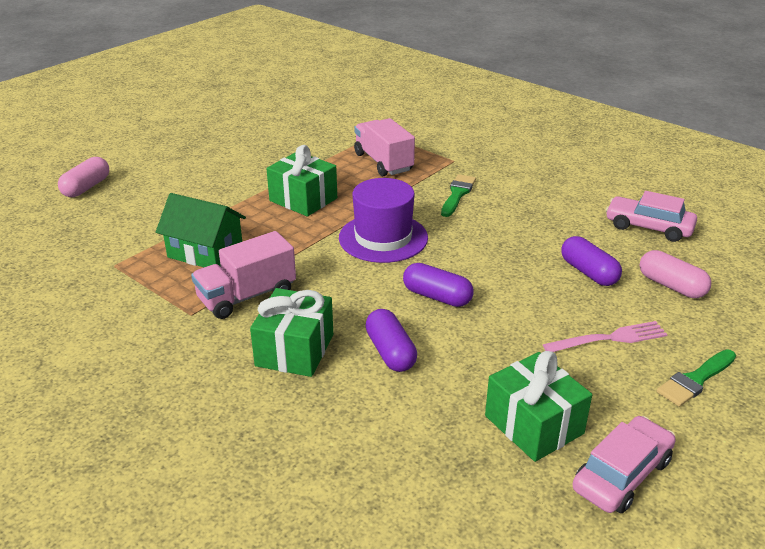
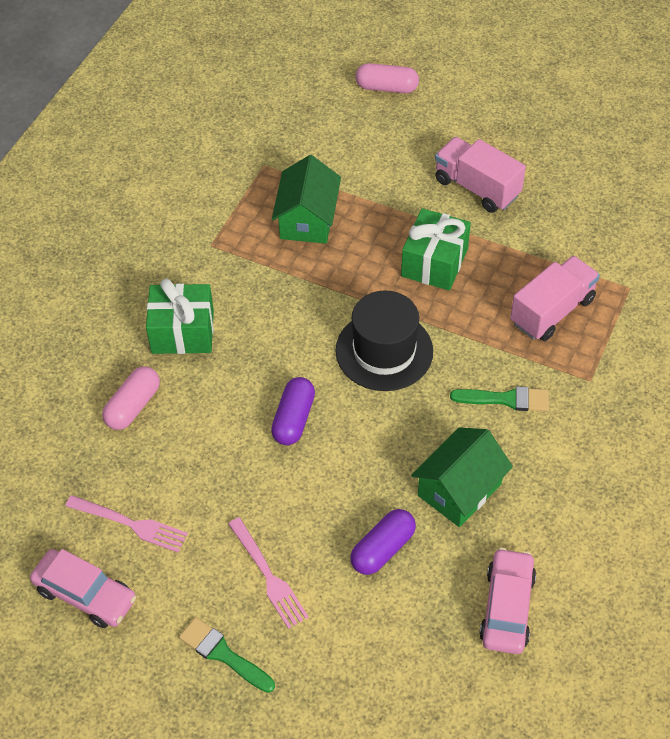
camera: 75 degrees right, 20 degrees up
(247, 296) = (248, 274): pink truck -> pink truck (477, 187)
(383, 238) = (384, 351): purple hat -> black hat
(390, 352) = (198, 401): purple capsule -> none
(534, 425) = (130, 524): green gift -> pink fork
(537, 228) = (459, 489): none -> green house
(671, 286) = (383, 633): pink capsule -> pink capsule (133, 406)

